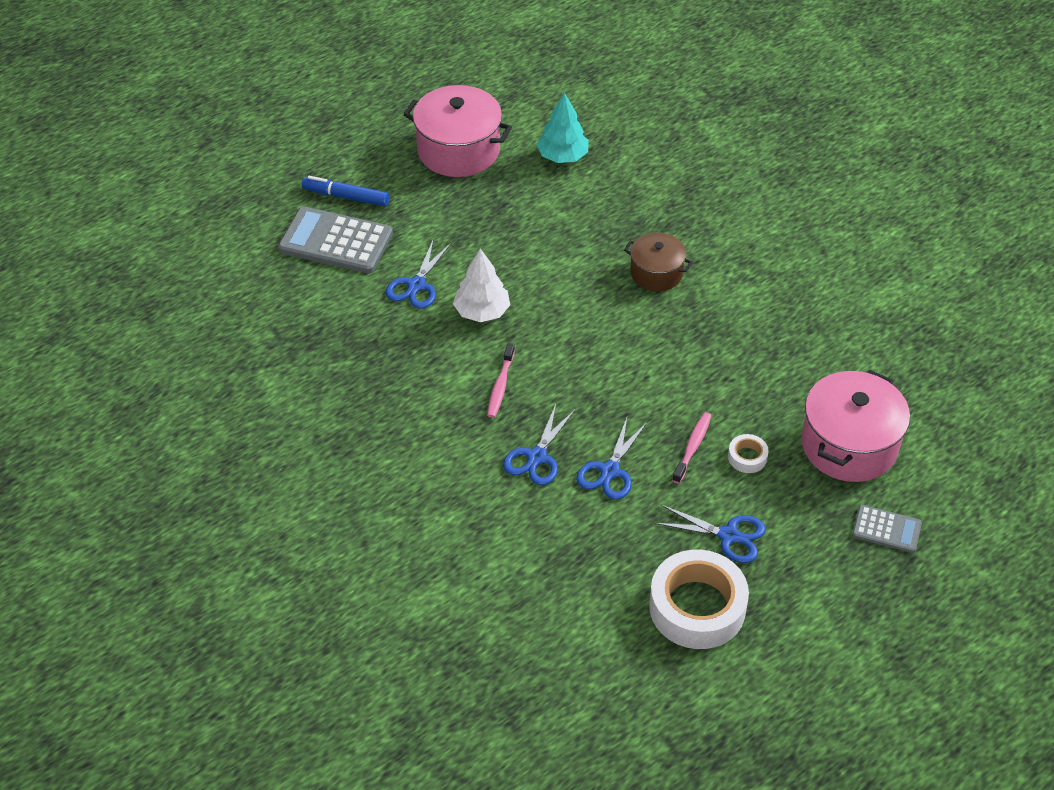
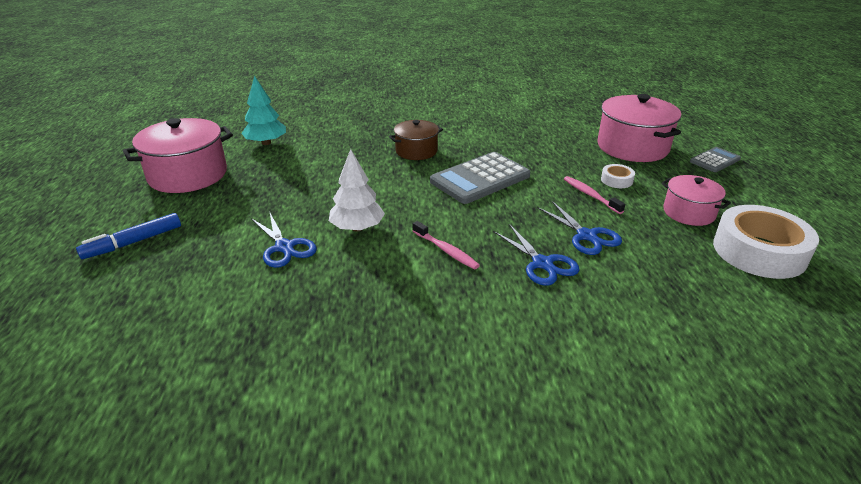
camera: 55 degrees left, 15 degrees down
(336, 241) = (169, 269): grey calculator -> grey calculator (480, 179)
(728, 536) = (689, 212): blue scissors -> pink pot

